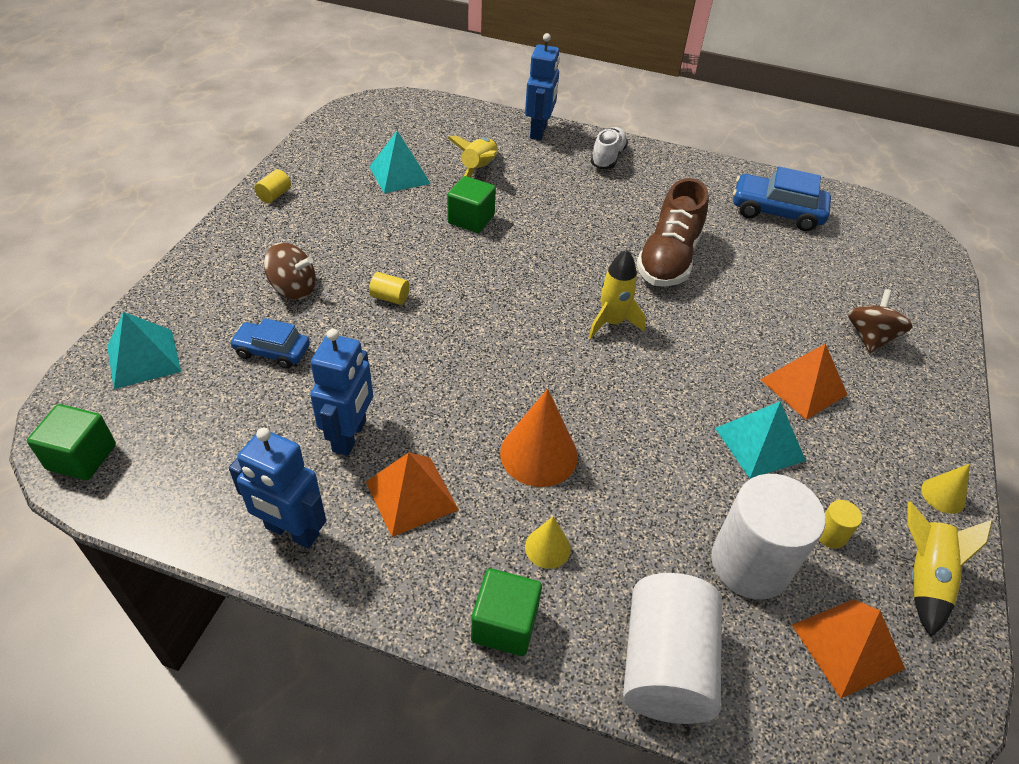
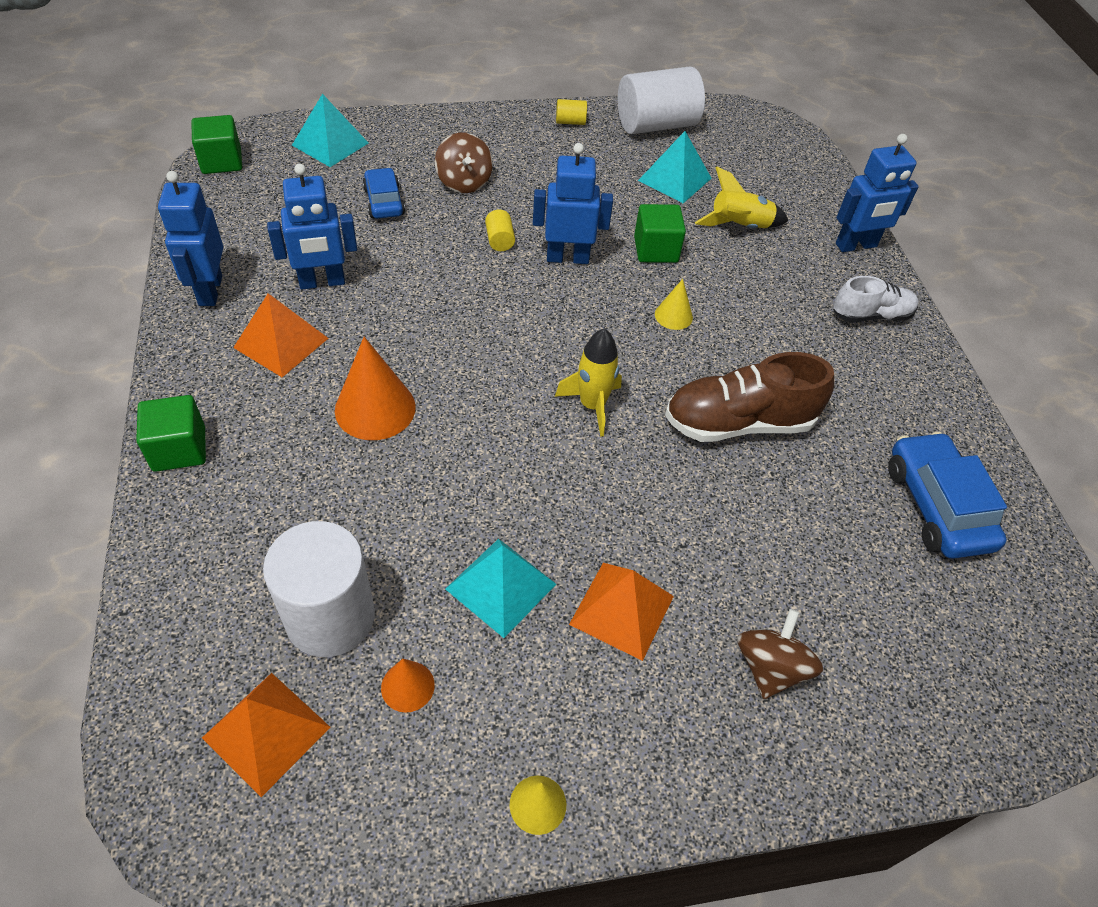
camera: 60 degrees right, 5 degrees up
(443, 268) = (567, 258): none -> blue robot
(547, 547) = (271, 450): yellow cone -> yellow cone (673, 316)
(665, 665) = (183, 576): white cylinder -> white cylinder (656, 125)
(830, 535) = (407, 686): yellow cylinder -> orange cone
(870, 337) = (770, 667): brown spinning top -> brown spinning top turned 60 degrees counterclockwise
(924, 578) = (394, 799): yellow rocket -> none

